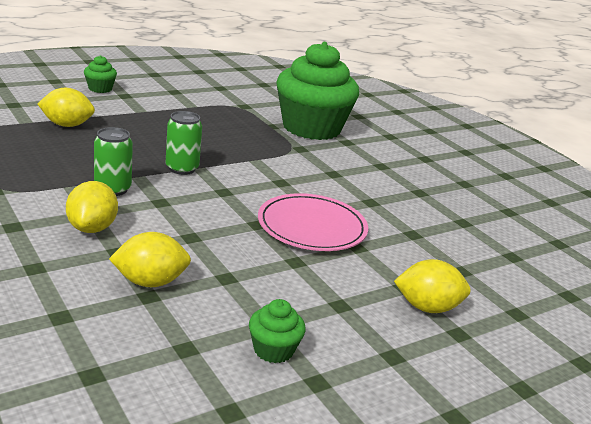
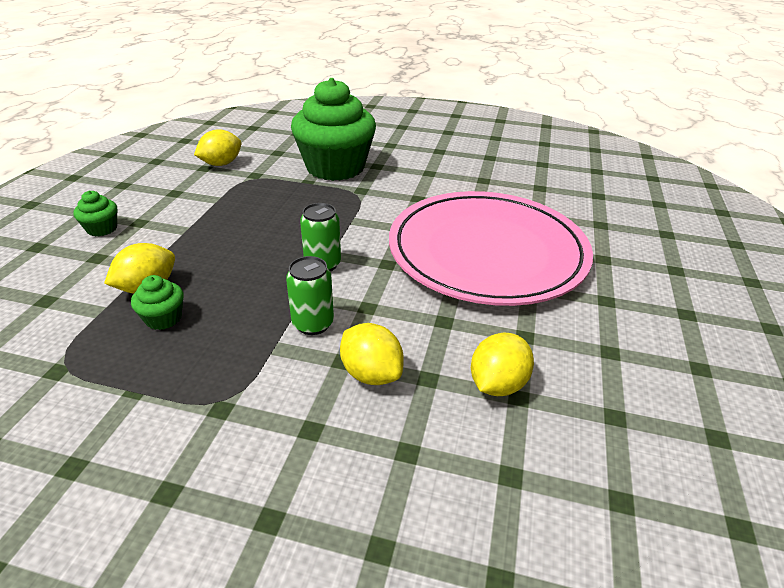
camera: 40 degrees left, 10 degrees up
(273, 350) = (646, 367): green cupcake -> green cupcake (163, 318)
(312, 227) = (487, 252): pink plate -> pink plate, size x1.88
(427, 307) = (636, 264): yellow lemon -> yellow lemon (221, 164)

